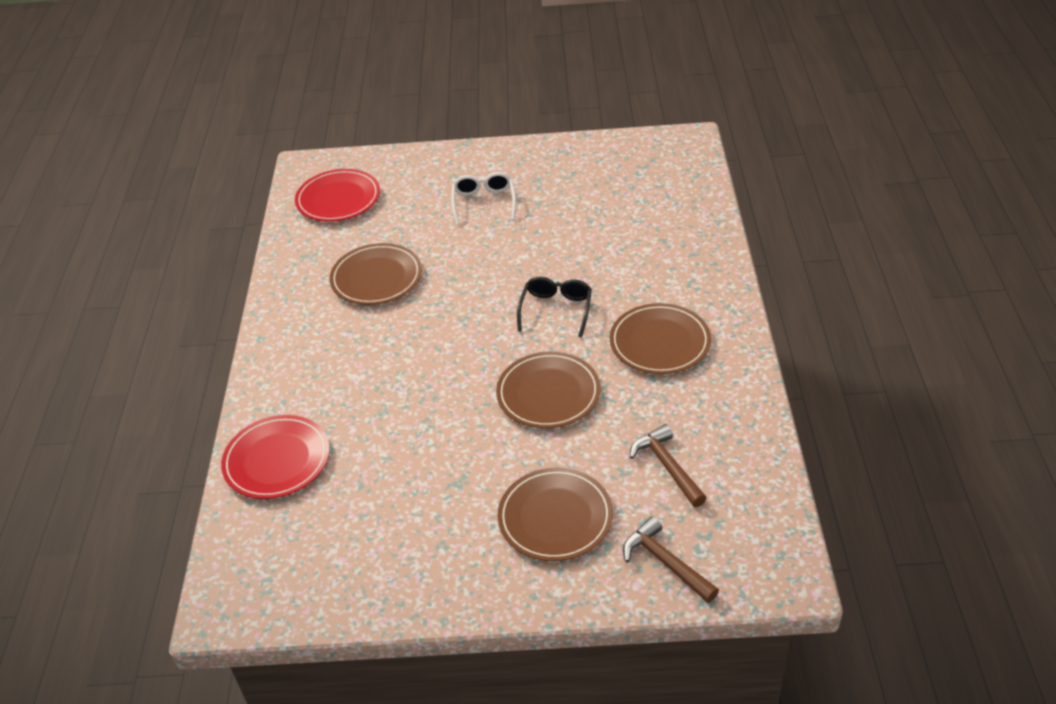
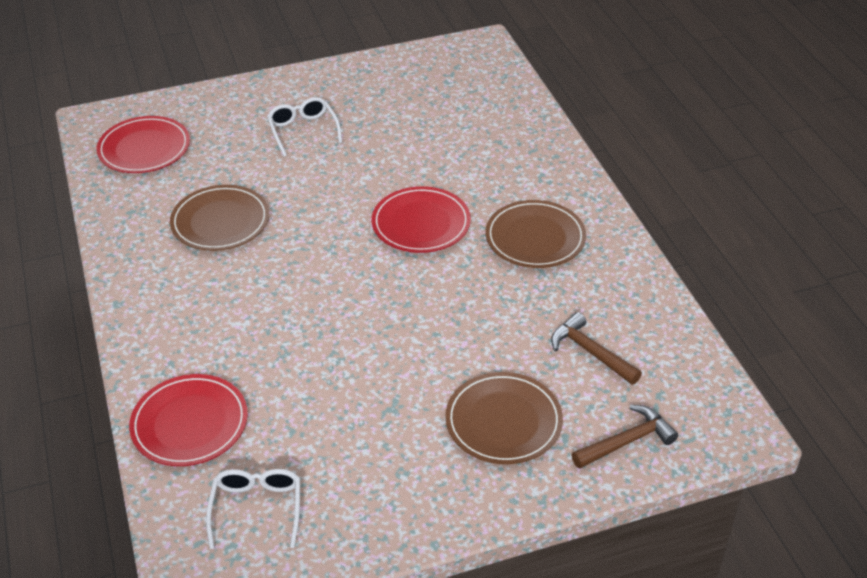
camera: 20 degrees left, 0 degrees up
(302, 551) = (257, 508): none -> white glasses
(548, 393) = (447, 305): brown plate -> none
(556, 310) = (421, 223): black glasses -> red plate
(666, 563) = (626, 441): brown hammer -> brown hammer turned 120 degrees clockwise

